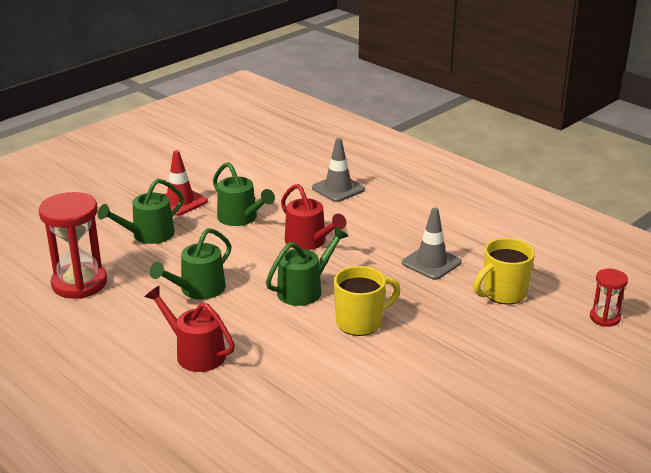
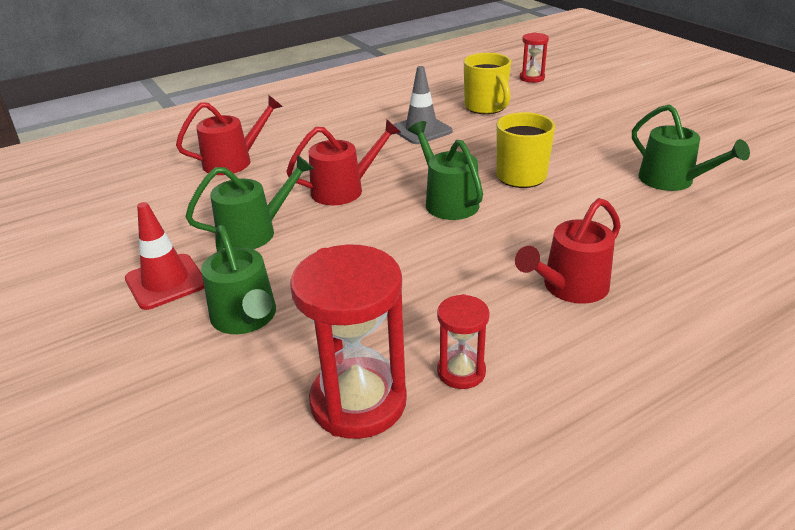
camera: 75 degrees left, 5 degrees up
(104, 314) = (461, 371): none -> red hourglass
(198, 289) = (420, 277): green watering can -> green watering can (672, 181)
(338, 189) = (233, 161): grey traffic cone -> red watering can

